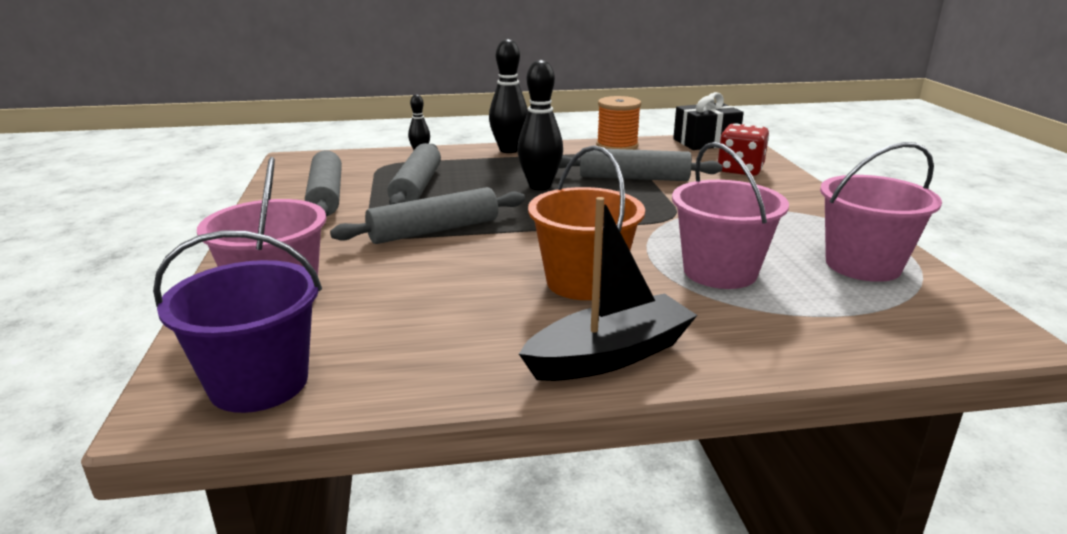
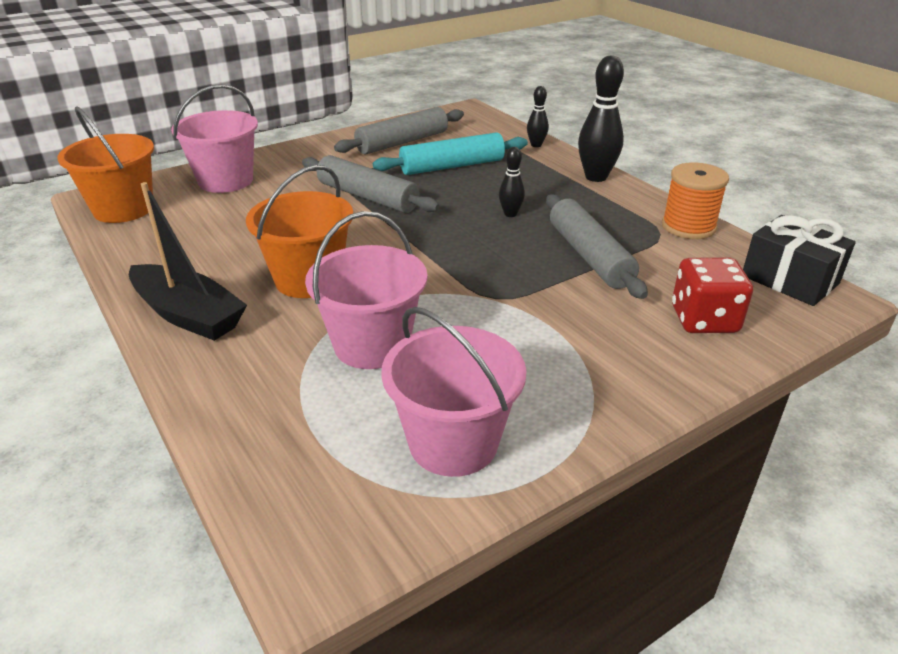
camera: 65 degrees right, 10 degrees up
(259, 383) = (123, 209): purple bucket -> orange bucket
(417, 187) = (452, 166): grey rolling pin -> turquoise rolling pin
(540, 186) = (510, 214): black bowling pin -> black bowling pin, size x0.54

